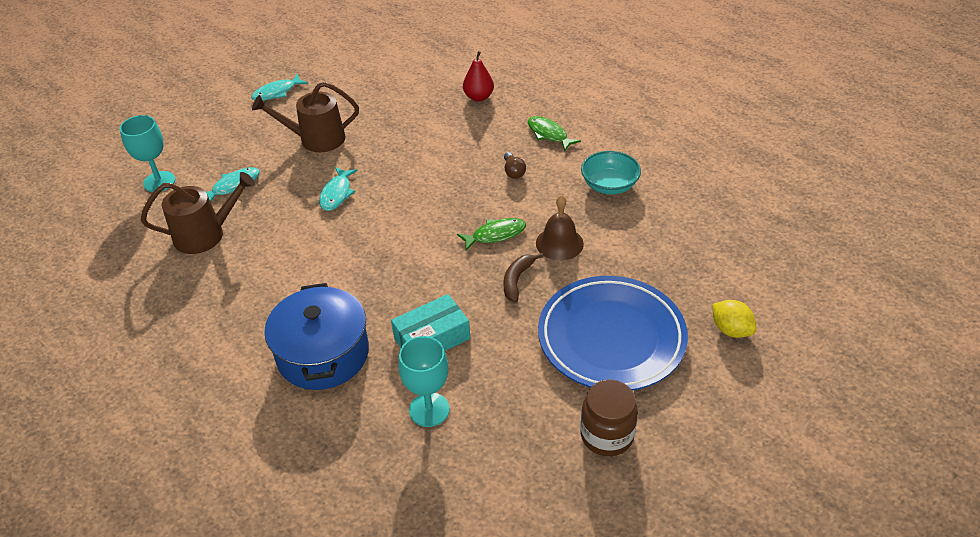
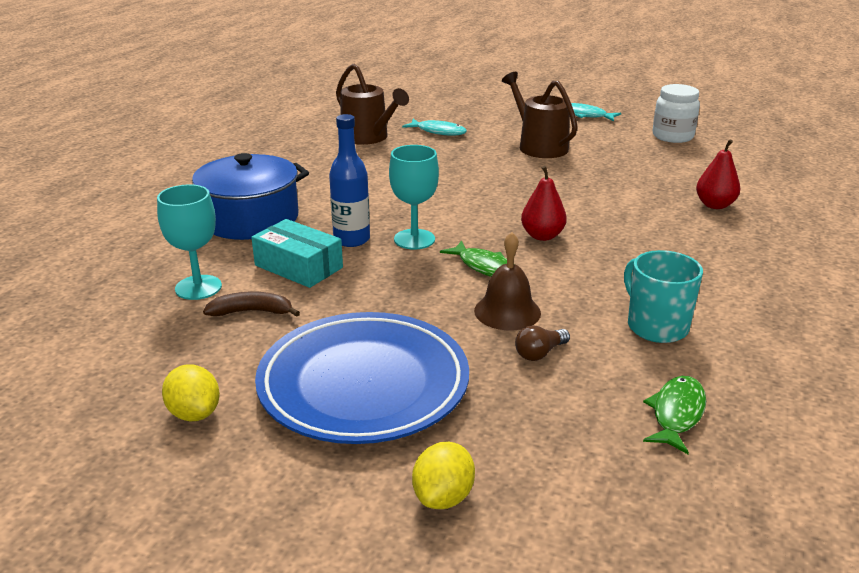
camera: 65 degrees right, 15 degrees down
(159, 182) = (417, 106): turquoise goblet -> turquoise goblet (414, 239)
(337, 194) = (470, 173): turquoise fish -> none
(357, 67) = (672, 136): none -> white jar
(407, 296) = (351, 239): none -> blue bottle
(468, 191) = (542, 236): none -> red pear
(513, 171) = (606, 254): brown light bulb -> brown light bulb (540, 353)
(517, 280) = (421, 296): brown banana -> brown banana (252, 312)
(549, 134) = (705, 262): green fish -> green fish (676, 414)
(606, 435) = (194, 413): brown jar -> yellow lemon
(609, 185) = (656, 326): turquoise bowl -> turquoise mug

